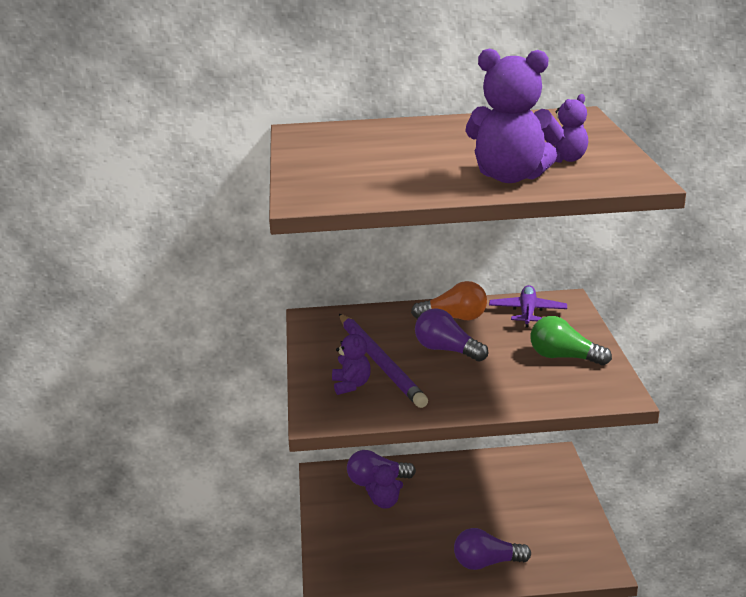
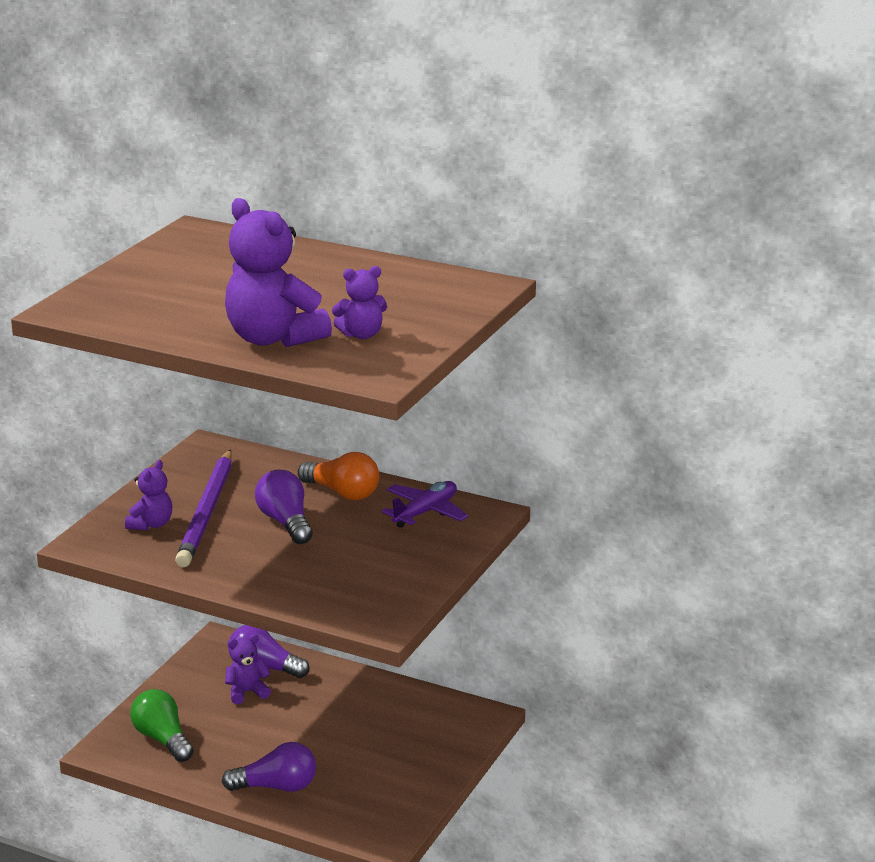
camera: 30 degrees right, 0 degrees up
(385, 503) = (247, 692): purple teddy bear -> purple teddy bear turned 135 degrees clockwise
(486, 563) = (276, 787): purple light bulb -> purple light bulb turned 150 degrees clockwise
(563, 357) = (388, 569): green light bulb -> green light bulb (162, 739)

